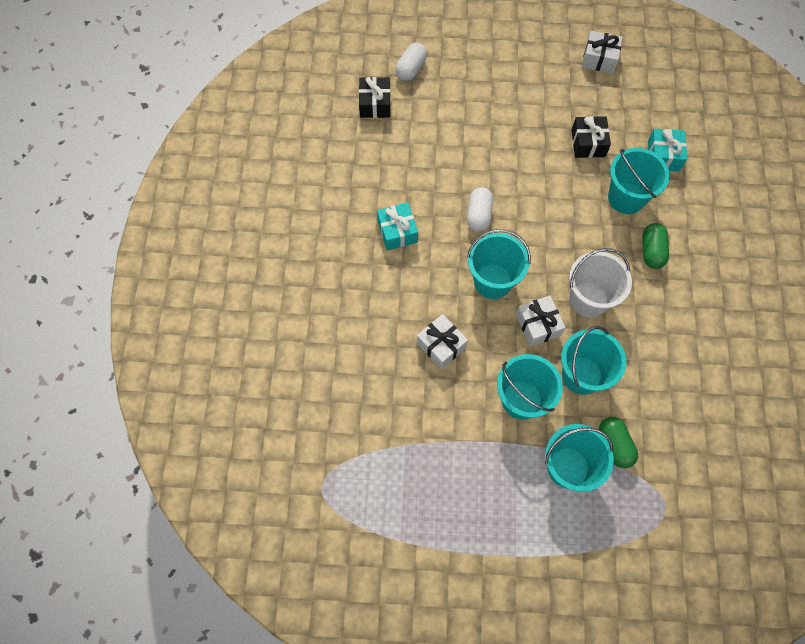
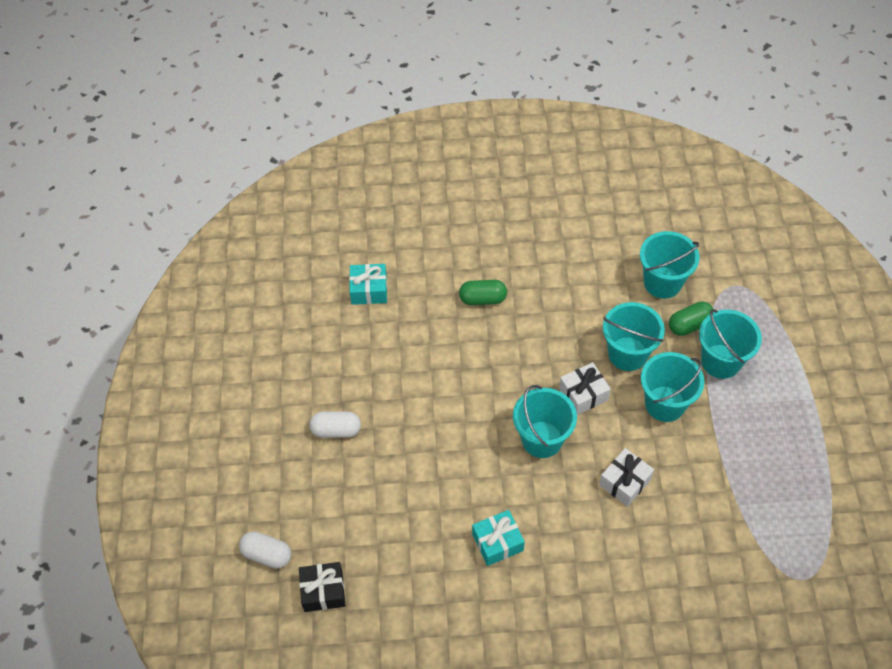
camera: 95 degrees left, 10 degrees down
(479, 215) = (464, 459): white capsule -> white capsule (336, 430)
(588, 143) = (359, 359): black gift -> none
(588, 299) = (546, 351): white bucket -> none
(599, 59) = (244, 352): white gift -> none
(626, 198) = (424, 322): turquoise bucket -> turquoise bucket (662, 282)

